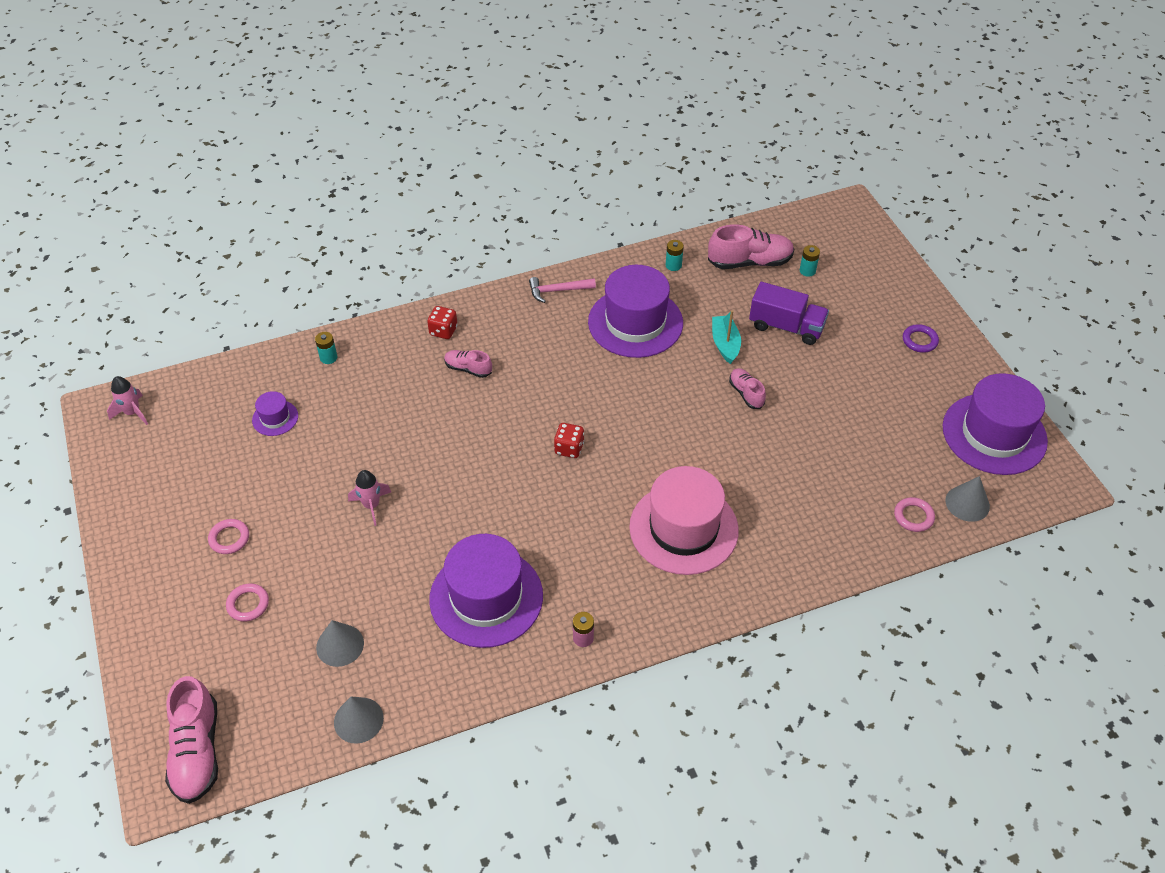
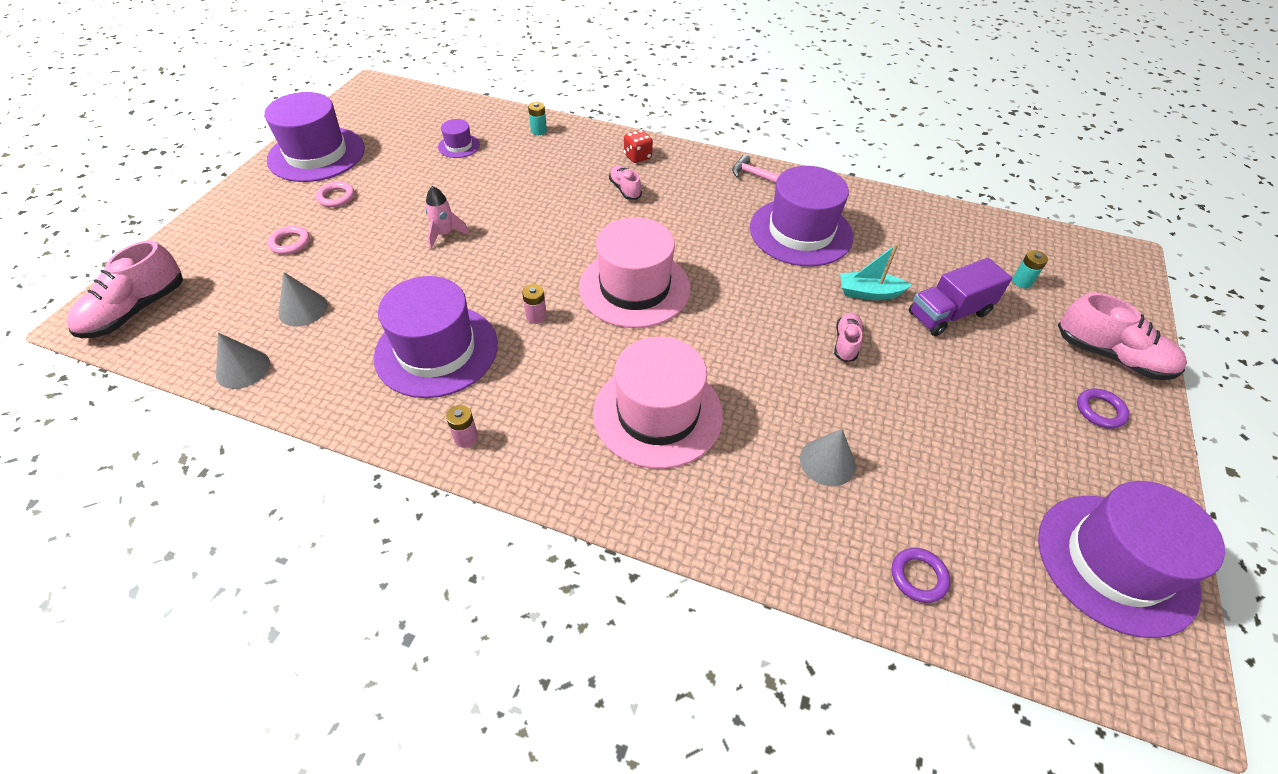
camera: 40 degrees right, 0 degrees up
(132, 413) = (385, 97): pink rocket -> none
(149, 512) = (316, 154): none -> purple hat
(526, 520) = (536, 316): none -> pink battery
(569, 448) = (634, 287): red dice -> pink hat
(673, 265) = (884, 210): turquoise battery -> none
(725, 344) = (869, 293): turquoise boat -> turquoise boat turned 120 degrees counterclockwise
(749, 262) = (965, 244): pink shoe -> pink shoe (1111, 356)
(786, 327) = (949, 313): purple truck -> purple truck turned 90 degrees clockwise
(913, 516) = (918, 577): pink ring -> purple ring
(967, 503) = (1005, 612): grey cone -> grey cone (827, 462)

